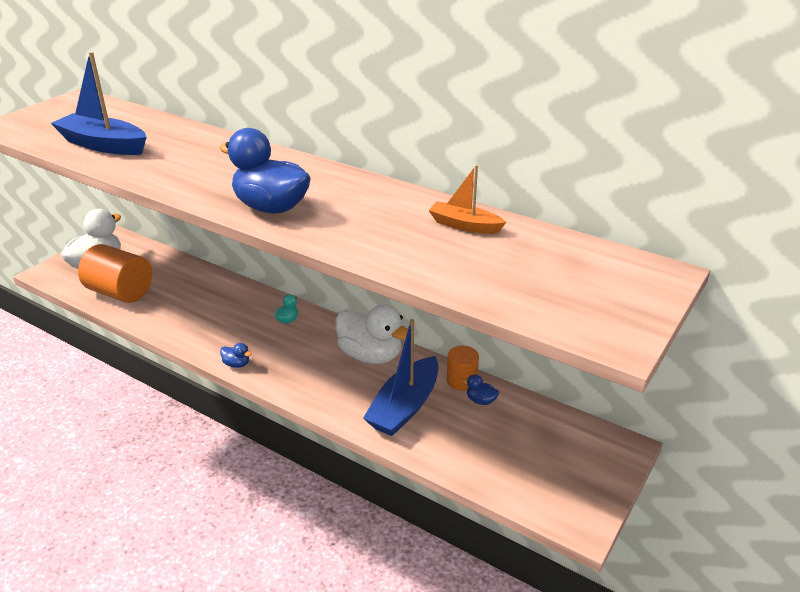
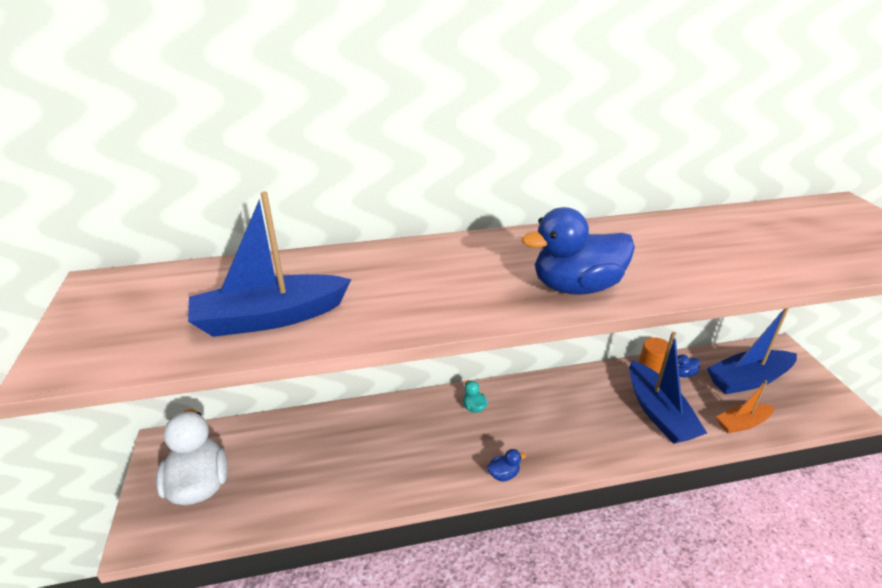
camera: 45 degrees left, 0 degrees up
(120, 292) = (277, 493): orange cylinder -> none
(370, 355) = (575, 392): white duck -> none
(464, 225) = (709, 228): orange boat -> orange boat (742, 423)
(531, 442) = (748, 380): none -> blue boat

